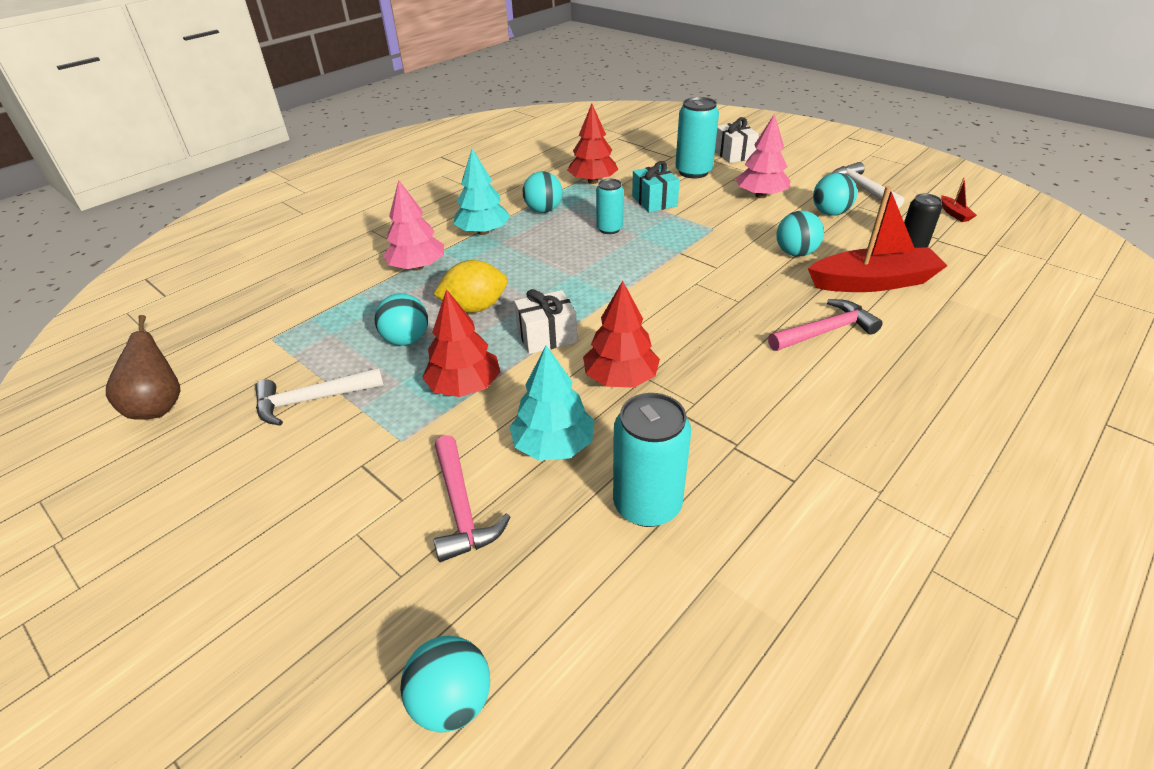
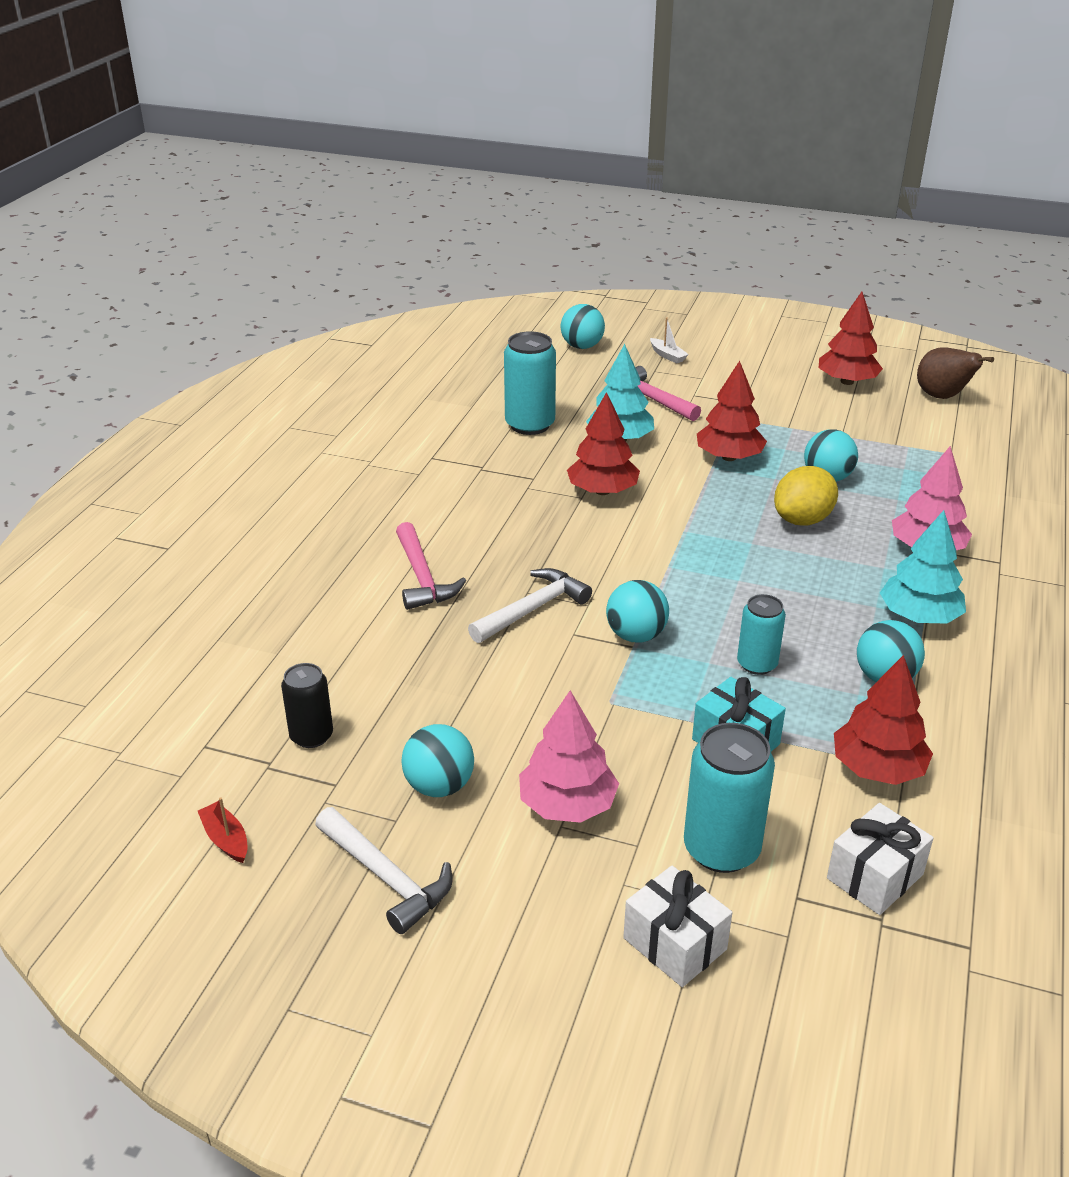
camera: 155 degrees right, 5 degrees down
(207, 463) = (847, 381): none -> red tree
(312, 400) = (836, 424): white hammer -> white hammer (532, 609)
(347, 611) = (667, 356): none -> white boat
(547, 336) = (701, 510): white gift -> white gift (874, 876)
(795, 253) = (477, 682): turquoise ball -> turquoise ball (636, 635)
(825, 331) = (422, 577): pink hammer -> pink hammer turned 60 degrees counterclockwise
(873, 282) = (370, 656): red boat -> none

